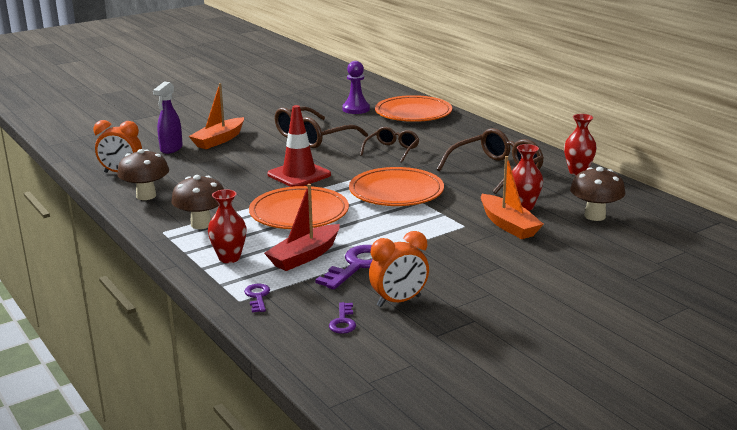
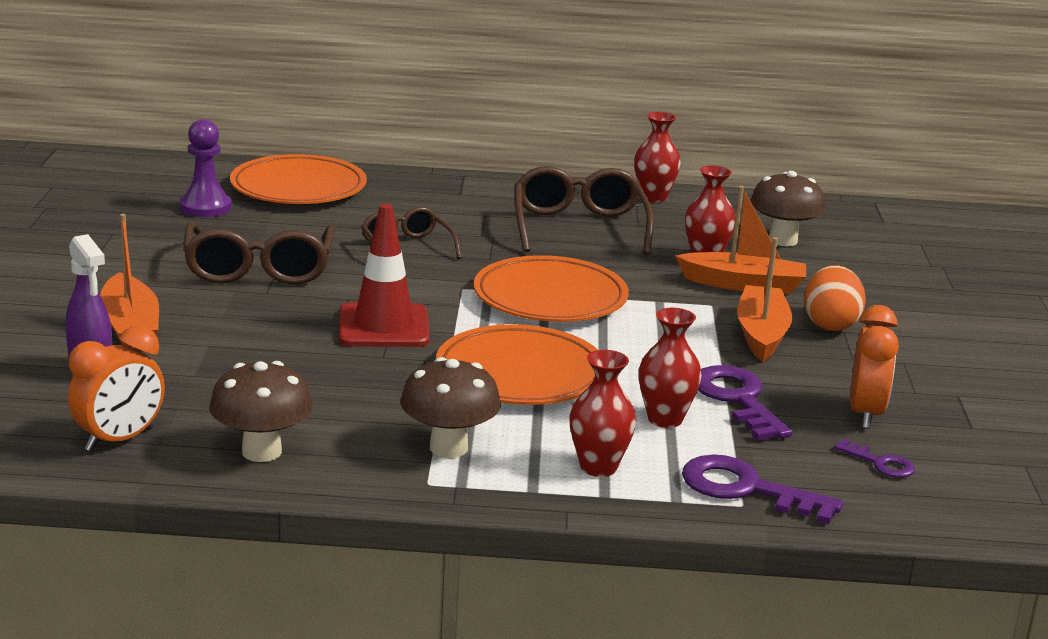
camera: 55 degrees left, 0 degrees up
(257, 296) = (746, 489): purple key -> purple key, size x1.85
(305, 256) = (665, 419): red boat -> red vase
(451, 248) = (761, 334): none -> orange boat
(501, 260) = (830, 324): none -> orange egg

